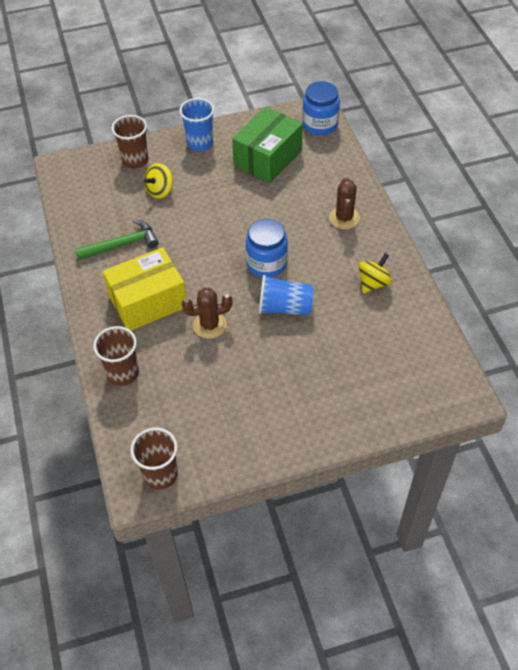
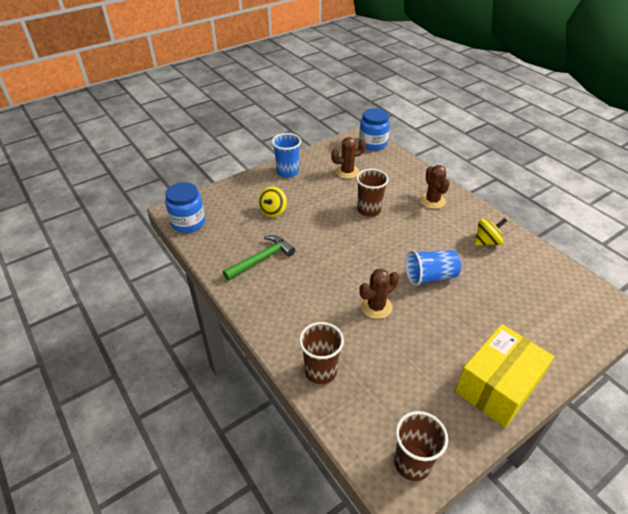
camera: 20 degrees left, 10 degrees down
(135, 160) = (240, 193): brown cup -> brown cup (369, 210)
(148, 301) = (310, 300): yellow box -> yellow box (497, 386)
(267, 263) = (394, 246): blue jar -> blue jar (188, 222)
(268, 157) = (347, 172): green box -> brown cactus
(373, 283) = (487, 242): yellow spinning top -> yellow spinning top turned 45 degrees clockwise

